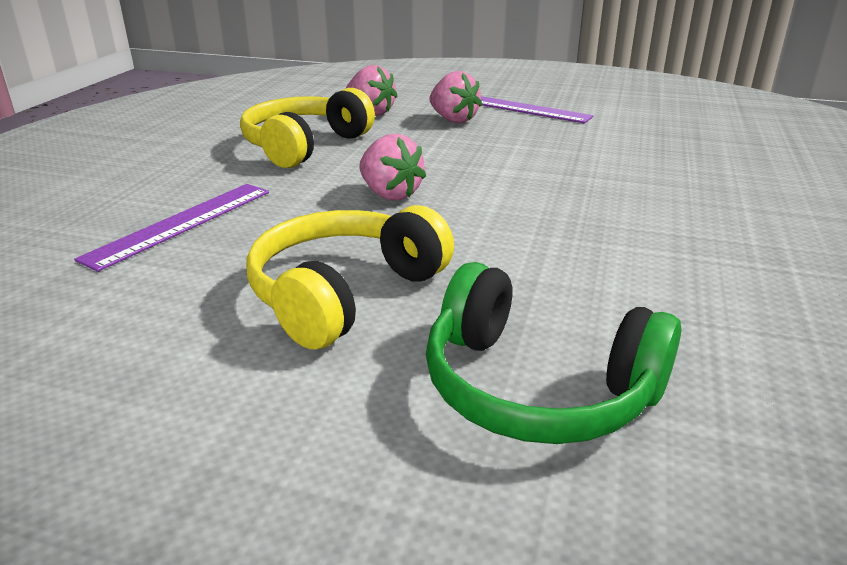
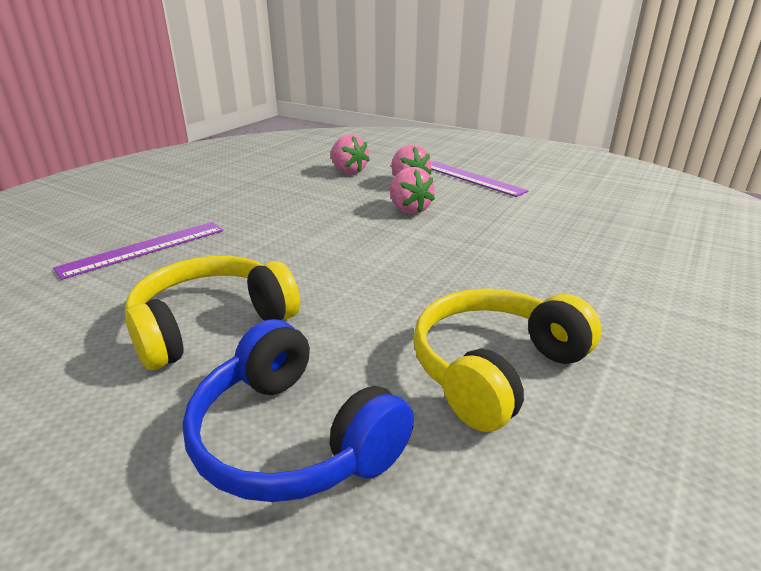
camera: 15 degrees right, 0 degrees up
(305, 145) = (278, 194): yellow headphones -> yellow headphones (495, 369)
(390, 194) = (310, 243): pink strawberry -> pink strawberry (409, 209)
(537, 387) = (293, 437): green headphones -> blue headphones

